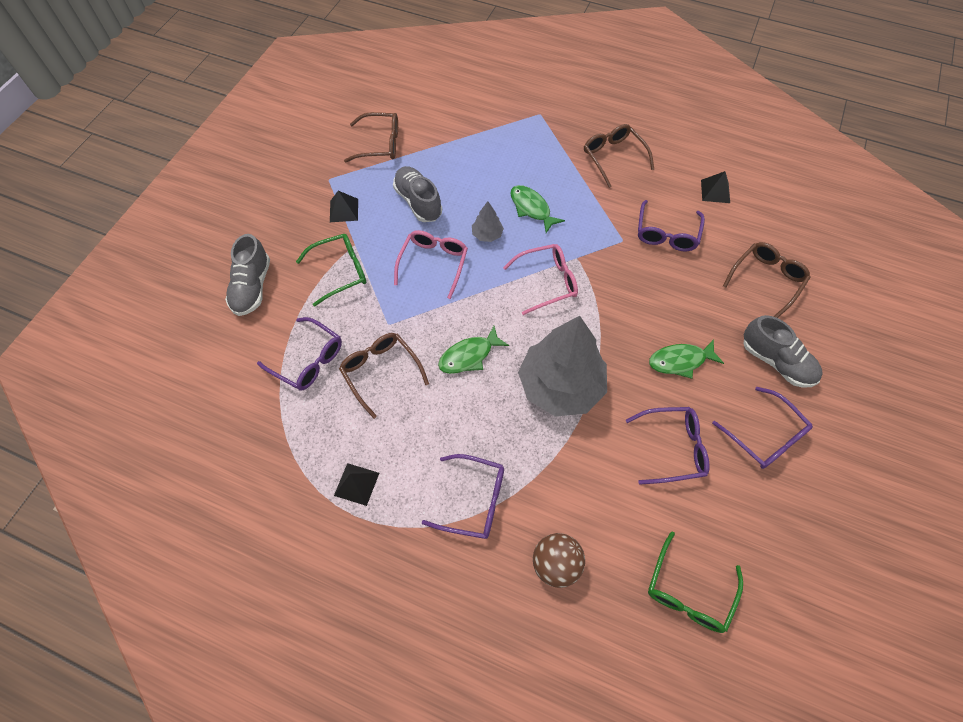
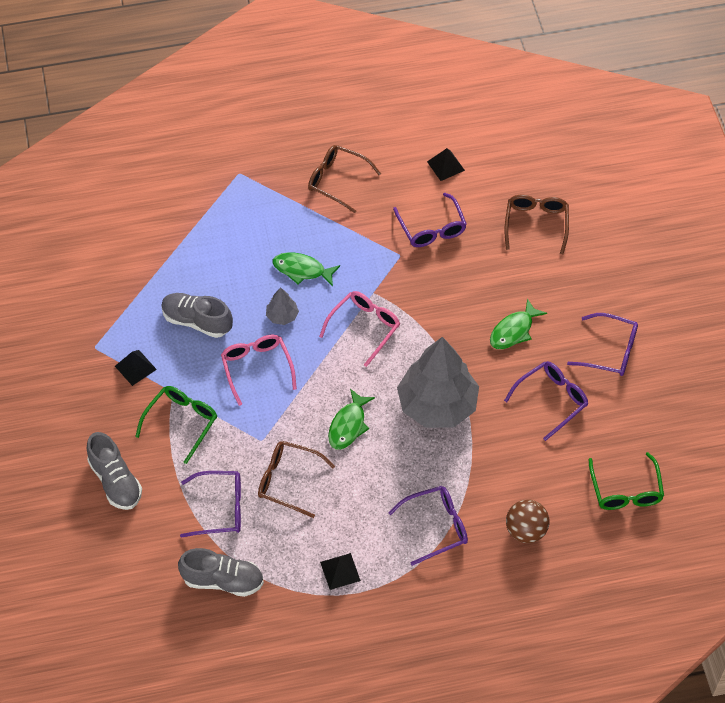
camera: 35 degrees left, 5 degrees down
(380, 144) = (113, 286): brown glasses -> none
(776, 362) = (584, 288): grey shoe -> grey shoe (223, 580)

